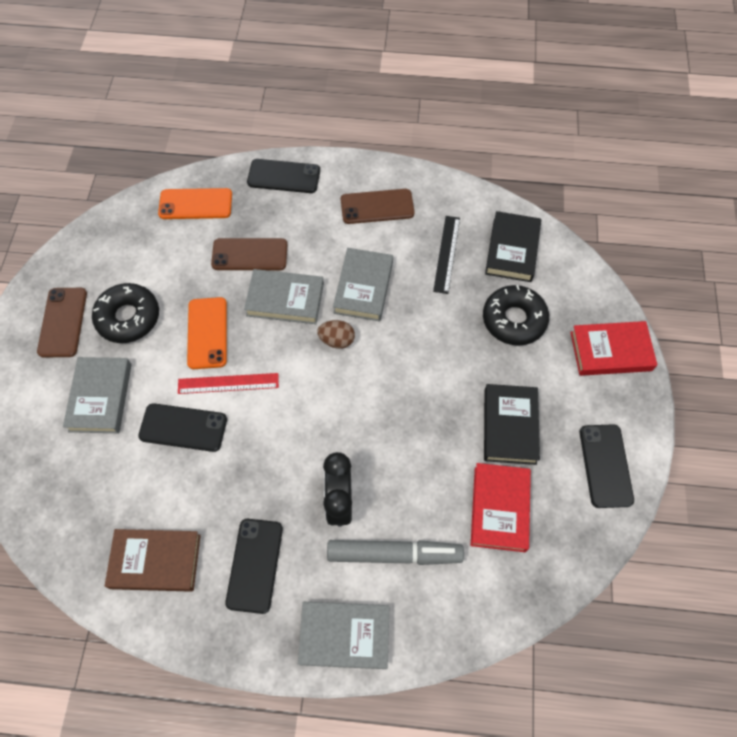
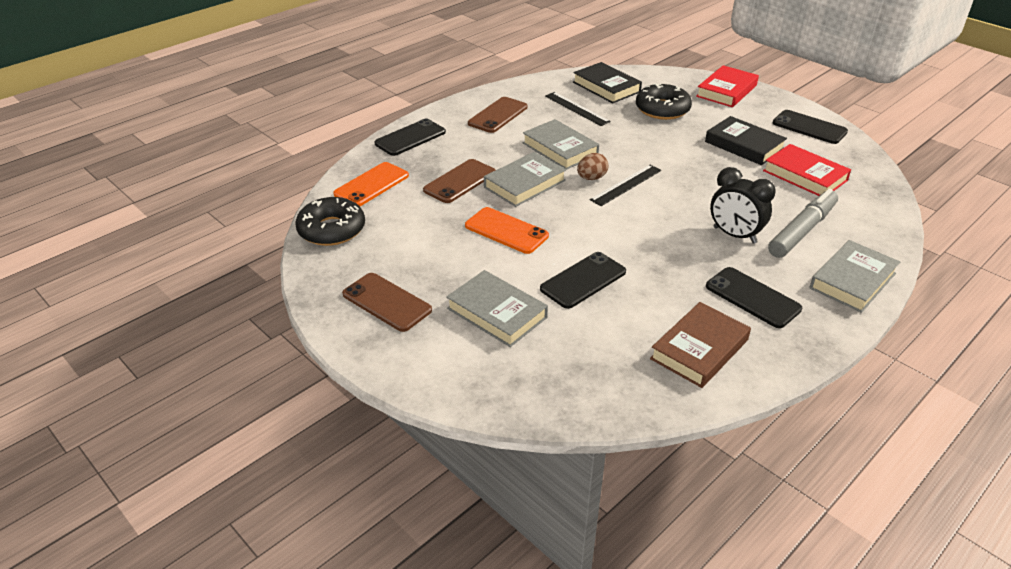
camera: 50 degrees left, 25 degrees down
(128, 318) = (434, 264): black donut -> black donut (331, 230)
(228, 383) = (568, 241): red ruler -> none
(349, 372) = (626, 185): none -> black ruler

